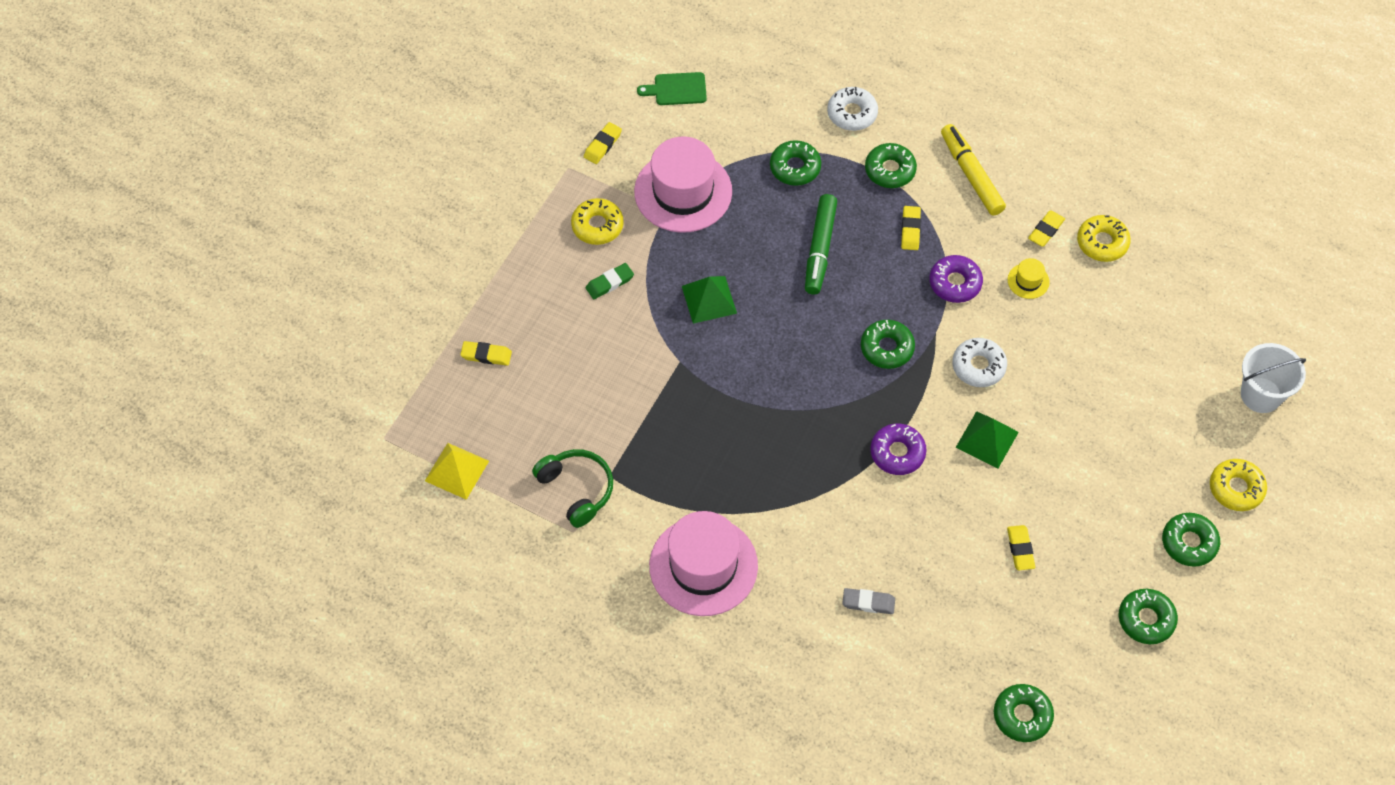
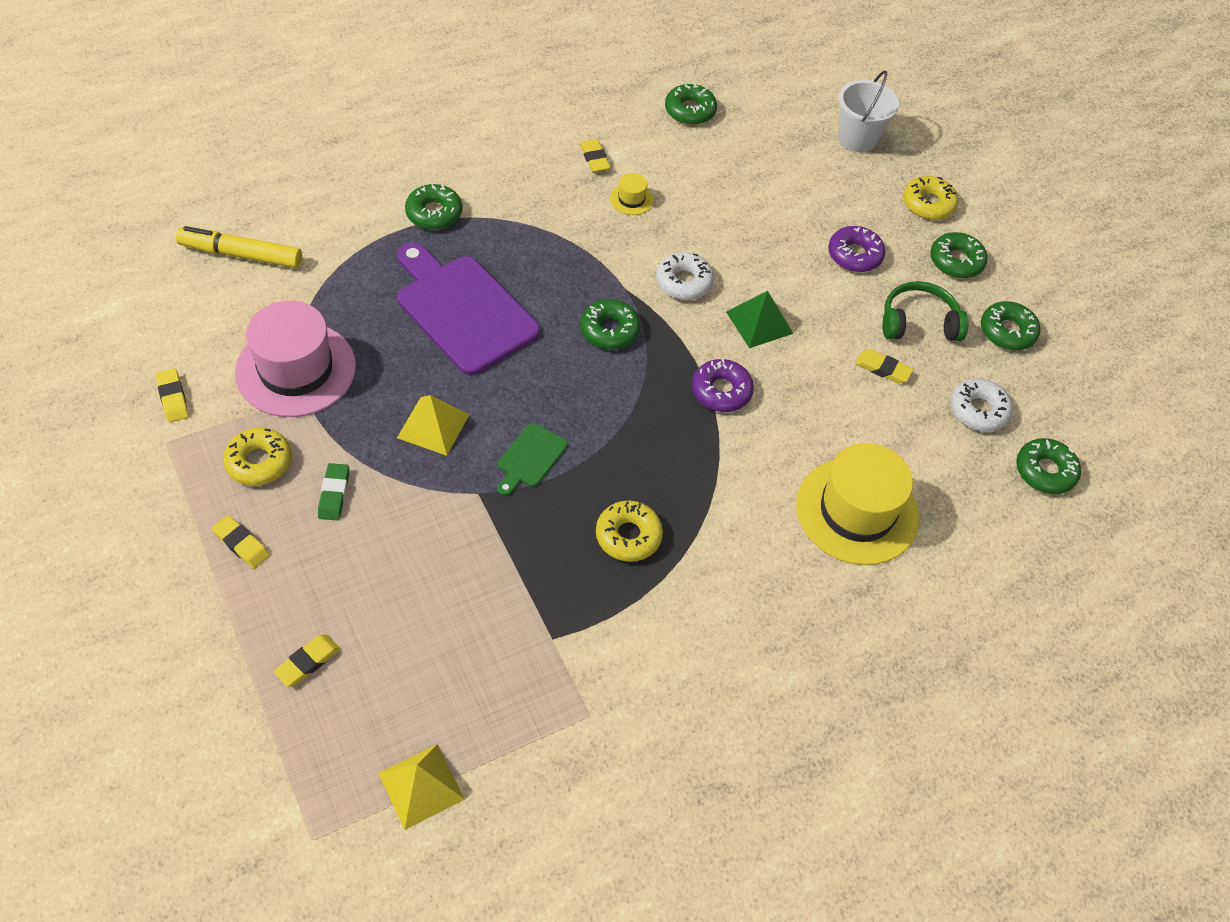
camera: 60 degrees left, 5 degrees down
(576, 489) = (543, 679): green headphones -> green headphones (918, 323)
(677, 89) = (180, 301): green cutting board -> green cutting board (530, 458)
(703, 566) = (719, 620): pink hat -> none
(709, 299) = (433, 426): green pyramid -> yellow pyramid
(795, 167) = (361, 273): green donut -> green donut (690, 111)
(820, 249) = (463, 310): green marker -> purple cutting board
(852, 113) = (349, 200): white donut -> white donut (978, 410)
(868, 603) = (857, 511): grey eraser -> yellow hat
(910, 230) = (507, 239): yellow eraser -> yellow eraser (241, 544)
(955, 283) = (588, 244): purple donut -> purple donut (854, 255)
(971, 175) = (495, 167): yellow marker -> yellow marker (241, 255)
(1102, 242) = (639, 135): yellow donut -> yellow donut (628, 536)

